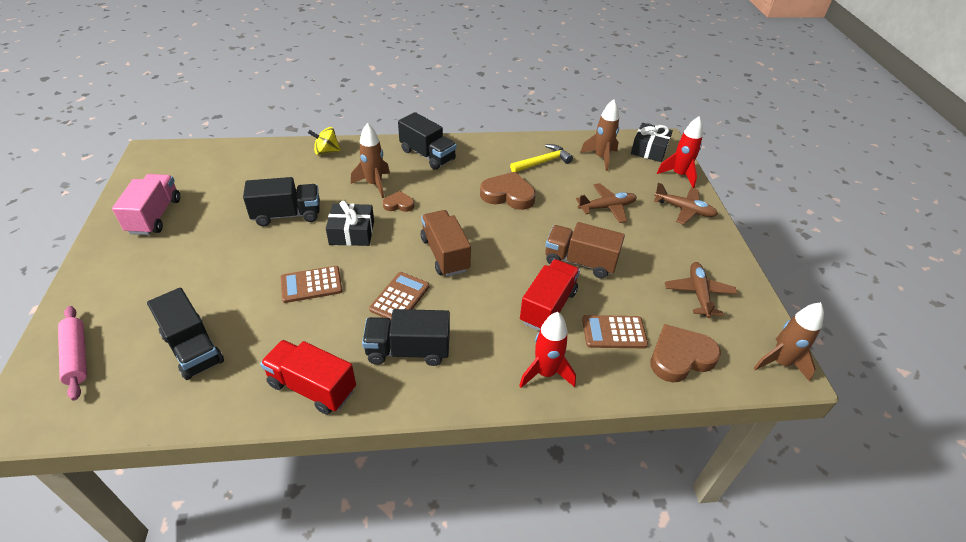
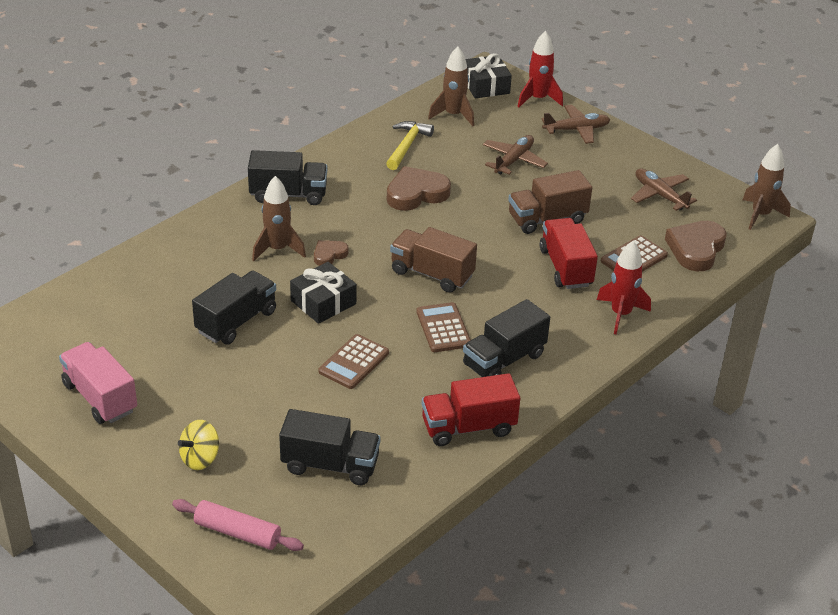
camera: 40 degrees left, 5 degrees down
(326, 151) = (177, 244): yellow spinning top -> yellow spinning top (200, 458)

